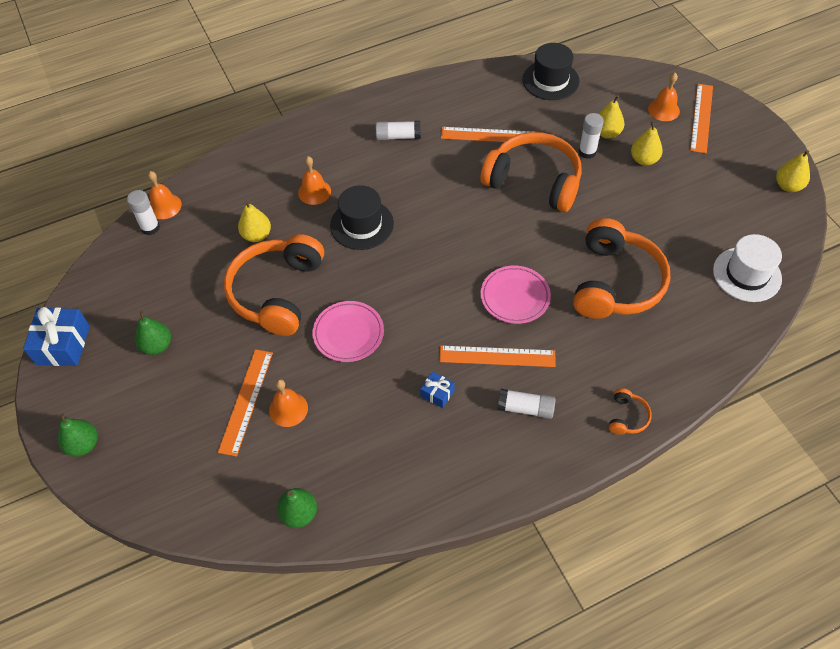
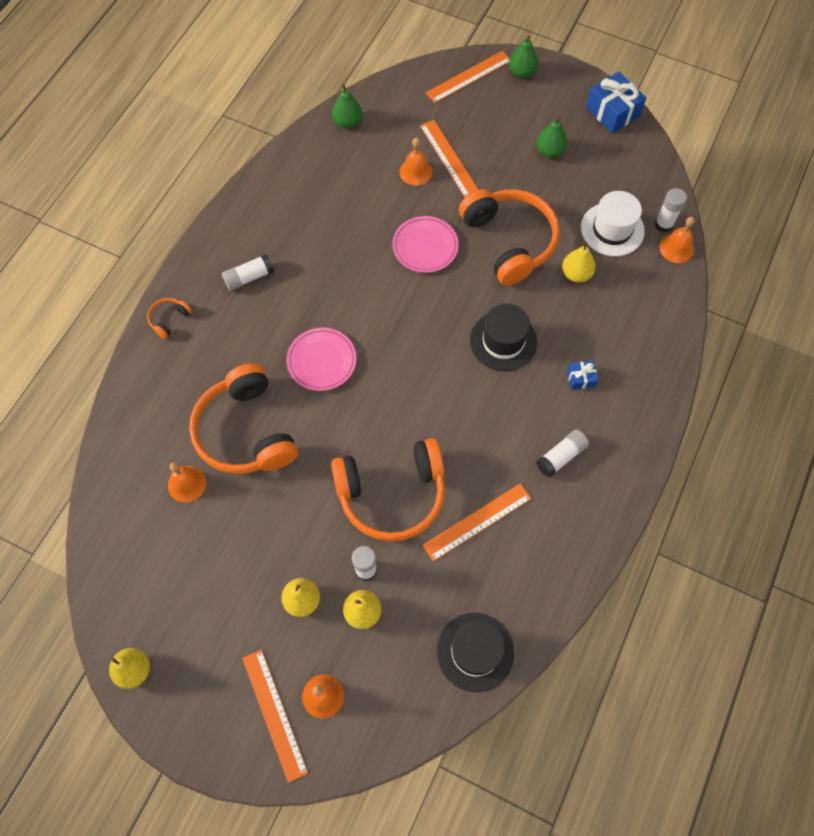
camera: 140 degrees right, 10 degrees up
(314, 192) = (574, 344): orange bell -> orange bell (187, 484)
(437, 393) = (322, 247): blue gift -> blue gift (580, 378)
(497, 356) = (299, 302): orange ruler -> orange ruler (469, 77)
(627, 417) = (169, 319): orange headphones -> orange headphones turned 60 degrees clockwise
(747, 274) = (131, 520): white hat -> white hat (612, 229)

